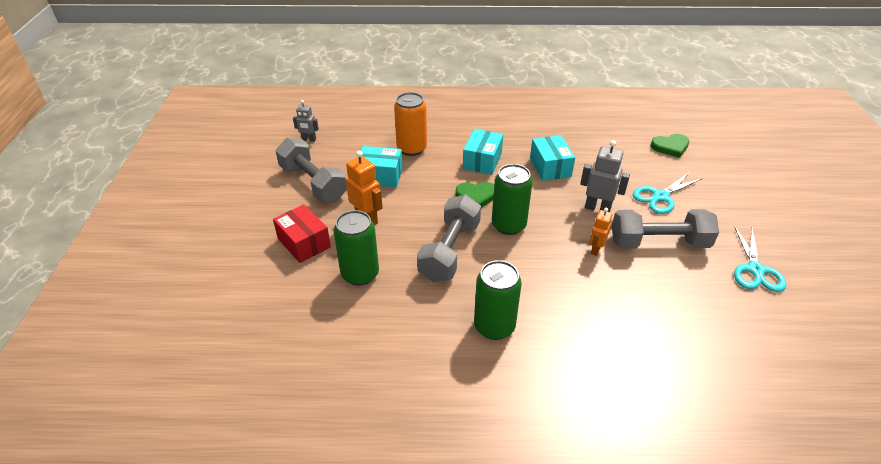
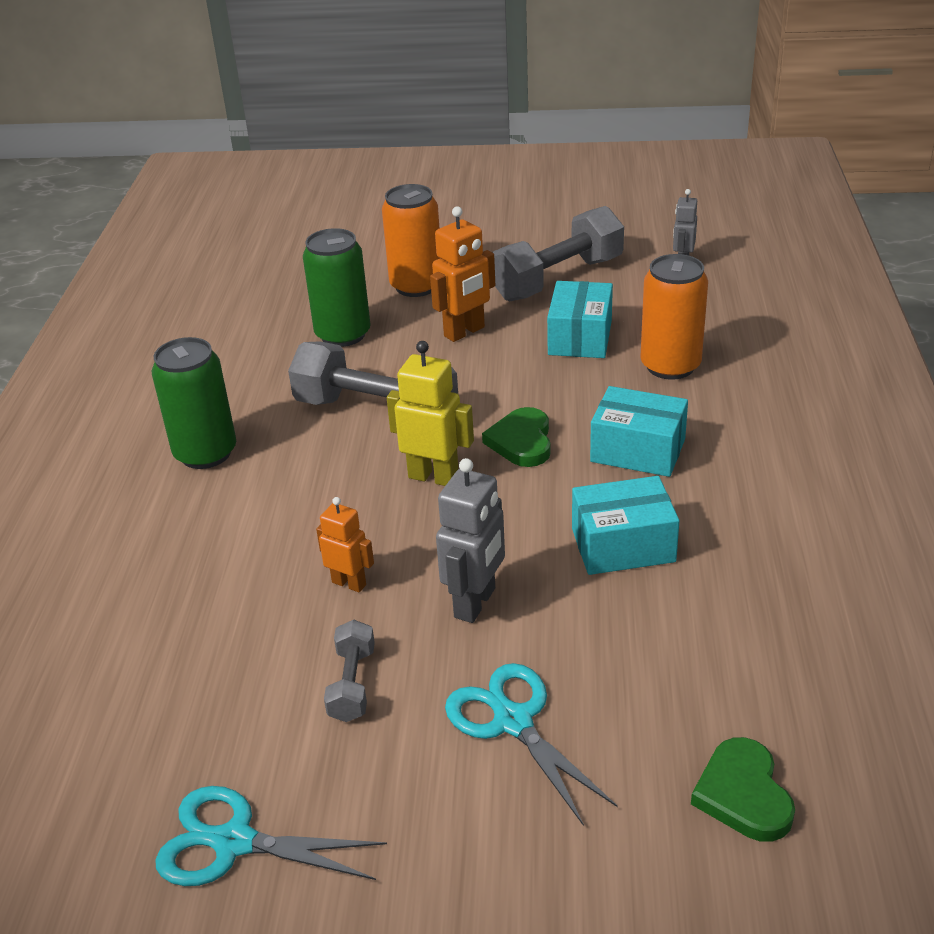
camera: 95 degrees right, 5 degrees down
(304, 243) = (416, 286): red box -> orange can
(508, 225) = (434, 477): green can -> yellow robot
(659, 243) = (352, 684): grey dumbbell -> grey dumbbell, size x0.49

